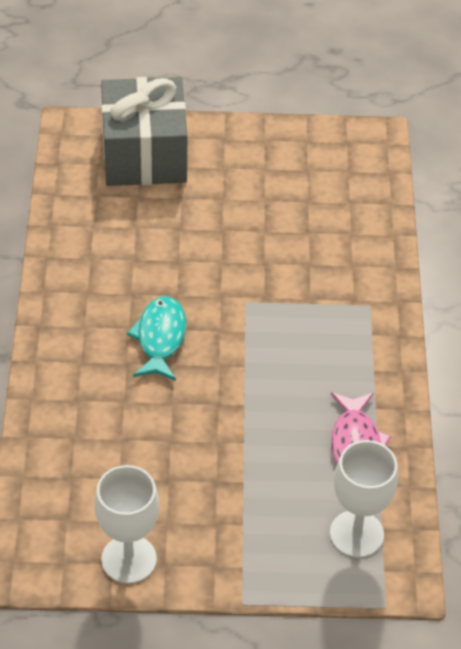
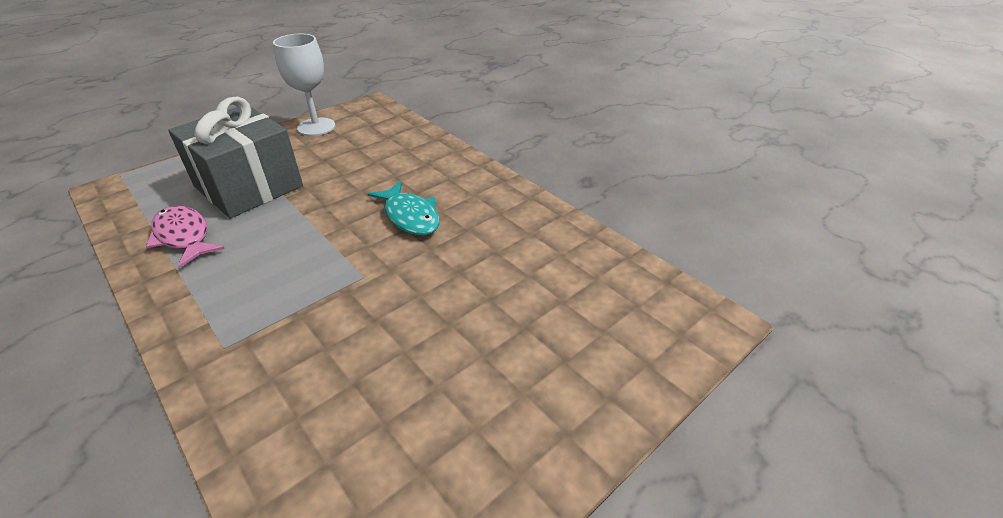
camera: 140 degrees right, 10 degrees down
(144, 155) = (615, 345): grey gift -> grey gift (248, 186)
(356, 534) = (158, 193): white goblet -> none

